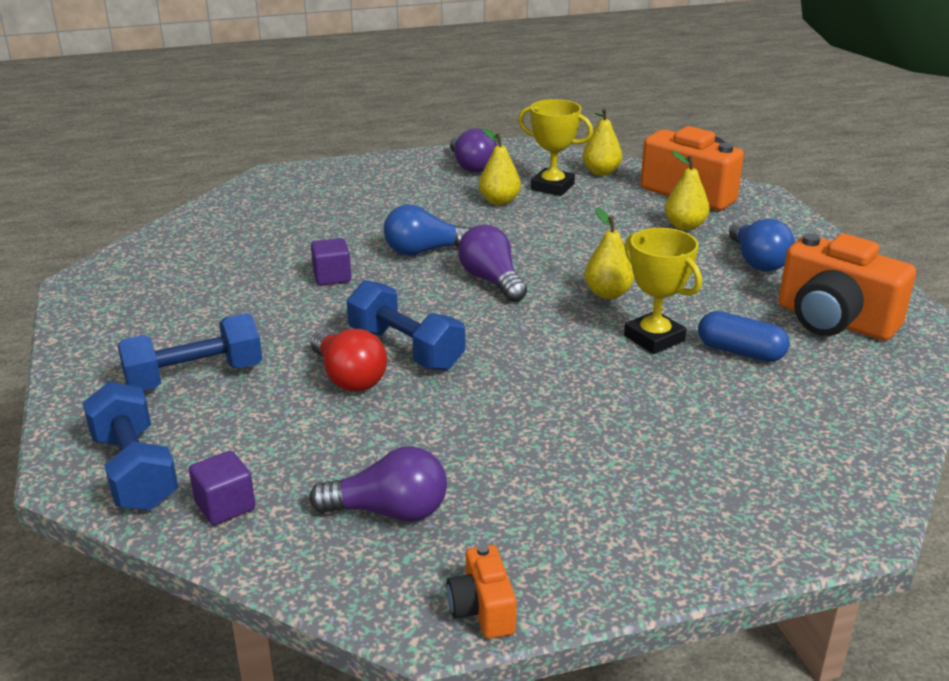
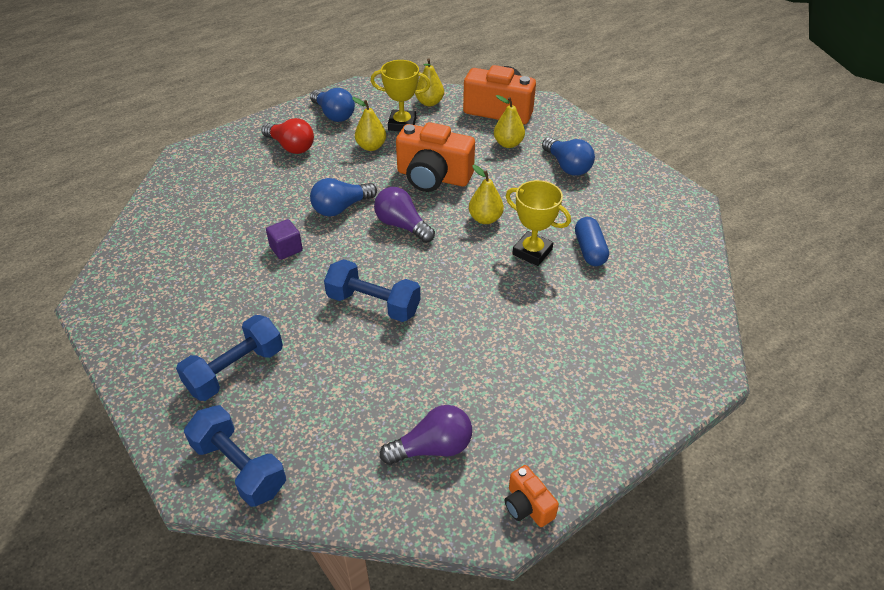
camera: 20 degrees left, 15 degrees up
(225, 506) = (321, 477): purple cube -> none
(348, 377) = (347, 340): red light bulb -> red light bulb (291, 146)
(471, 166) = (334, 115): purple light bulb -> blue light bulb
(740, 352) = (589, 250): blue capsule -> blue capsule turned 75 degrees clockwise
(834, 321) = (634, 209): orange camera -> orange camera (433, 177)

